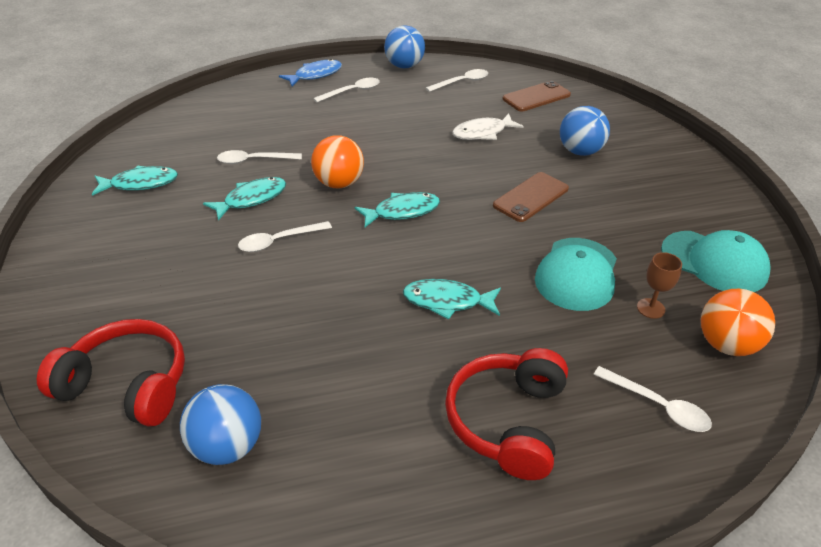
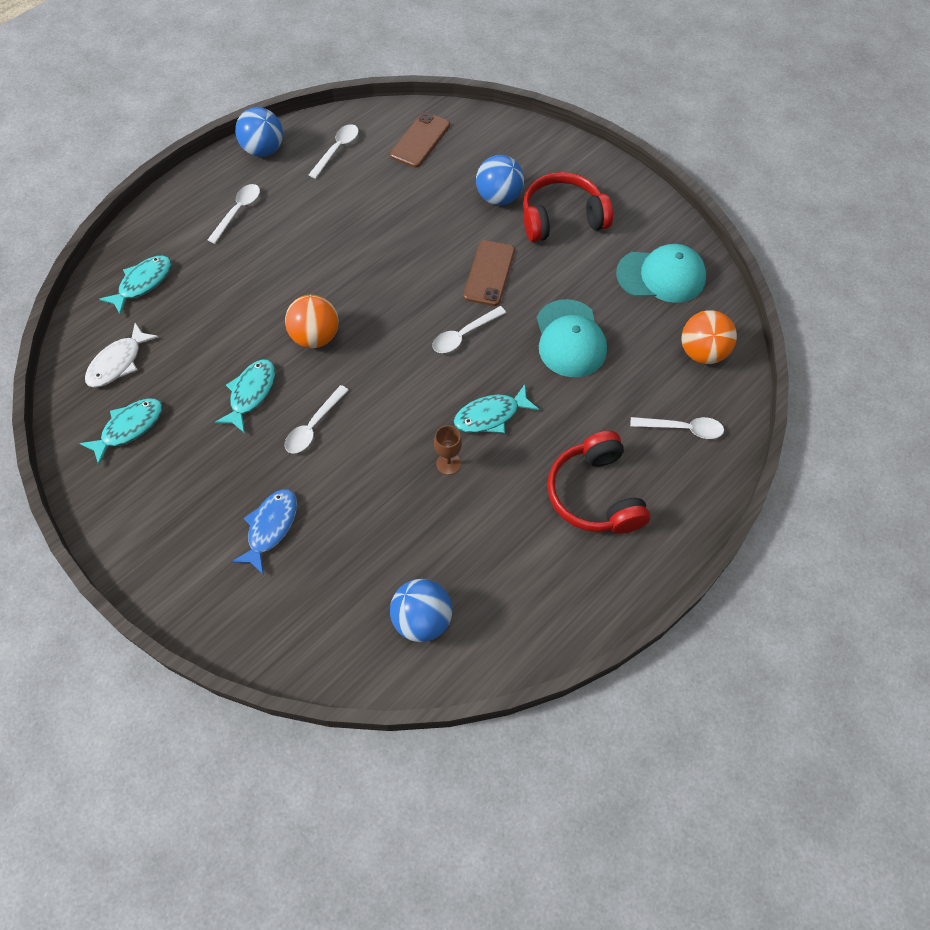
camera: 30 degrees left, 20 degrees up
(127, 384) = (307, 617): red headphones -> red headphones (562, 218)
(254, 160) = (214, 348): white spoon -> white spoon (464, 335)
(315, 75) = (181, 204): blue fish -> blue fish (270, 527)
(402, 211) = (394, 342): turquoise fish -> turquoise fish (143, 283)
(482, 133) = (401, 212): white fish -> white fish (118, 363)
(650, 308) = (638, 345): brown goblet -> brown goblet (448, 463)

